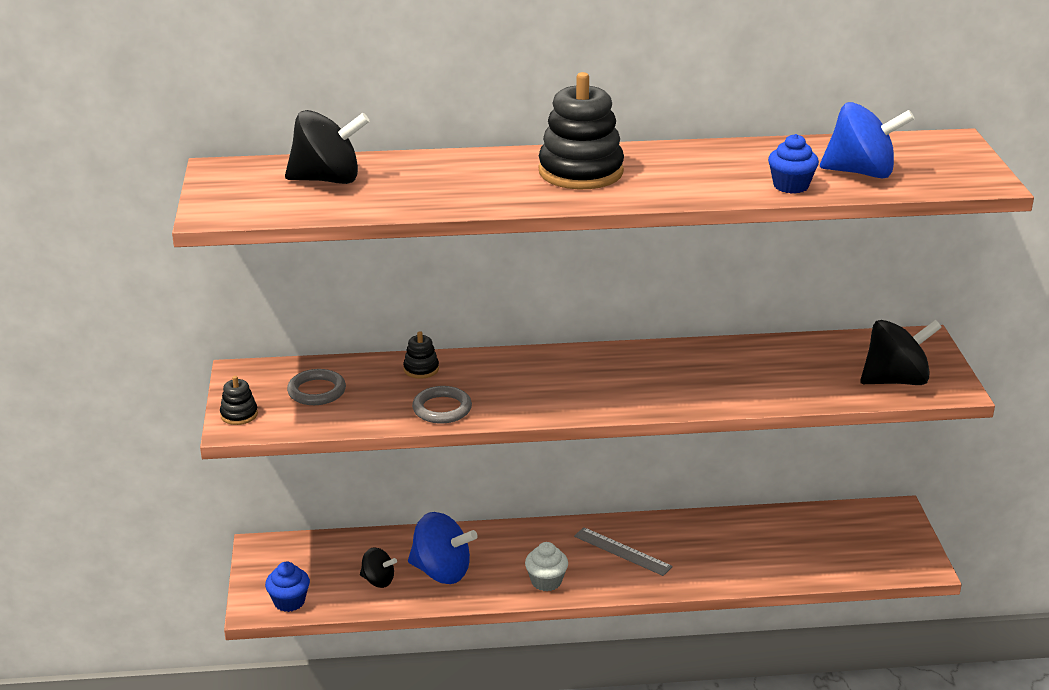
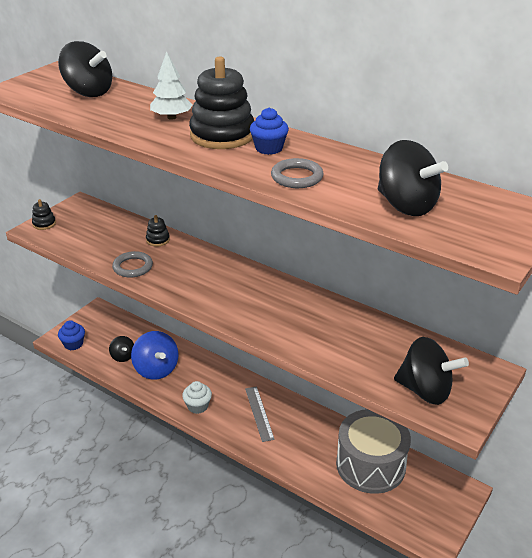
camera: 40 degrees right, 5 degrees up
(316, 391) = (94, 228): grey ring -> grey ring (297, 177)
(488, 173) = (171, 117): none -> white tree
(791, 186) = (335, 195): blue cupcake -> blue cupcake (269, 148)
(792, 536) = (370, 465): none -> grey drum
(861, 172) = (406, 205): blue spinning top -> black spinning top

